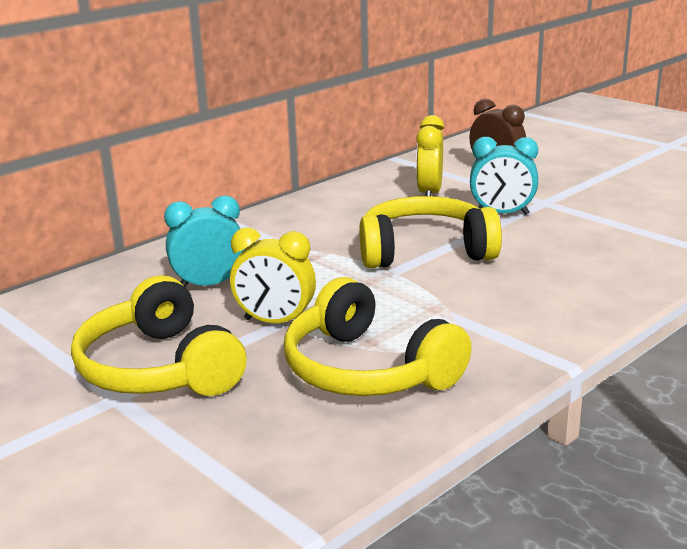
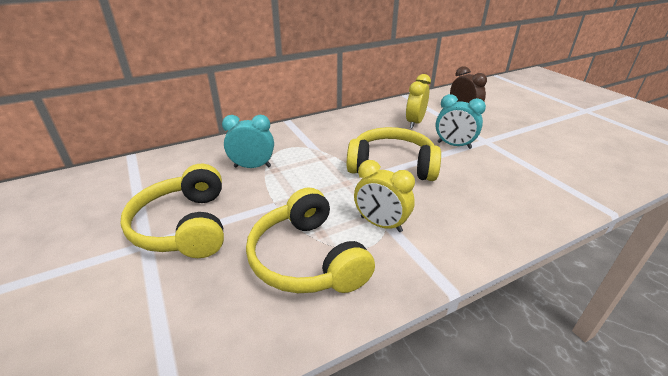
camera: 15 degrees right, 10 degrees up
(275, 322) = (272, 203): yellow clock -> yellow clock (381, 224)

